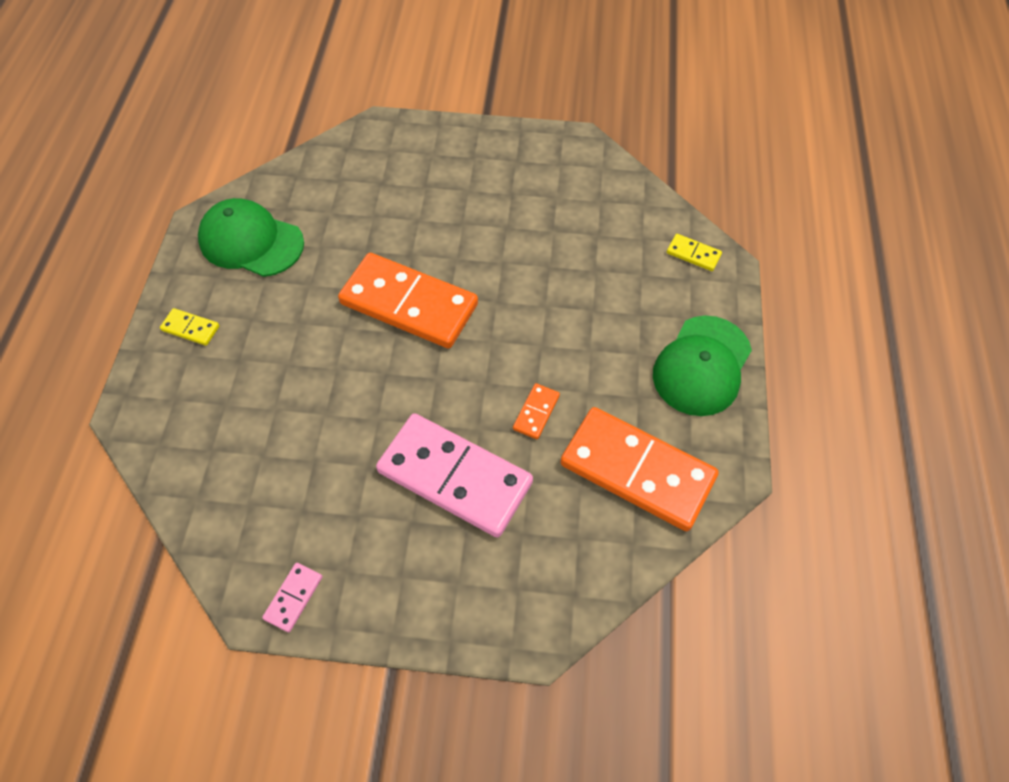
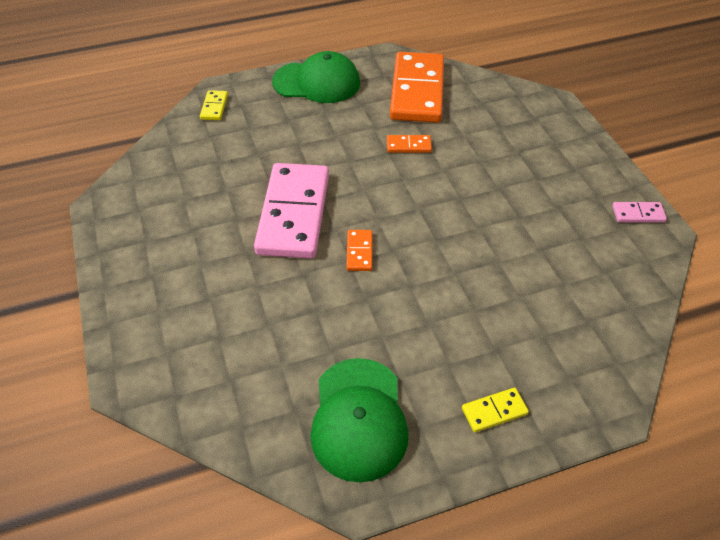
camera: 115 degrees left, 10 degrees down
(191, 328) = (494, 411): yellow domino -> yellow domino turned 75 degrees clockwise
(409, 304) = (359, 252): orange domino -> orange domino, size x0.41
(454, 477) = (489, 168): pink domino -> pink domino (294, 214)

